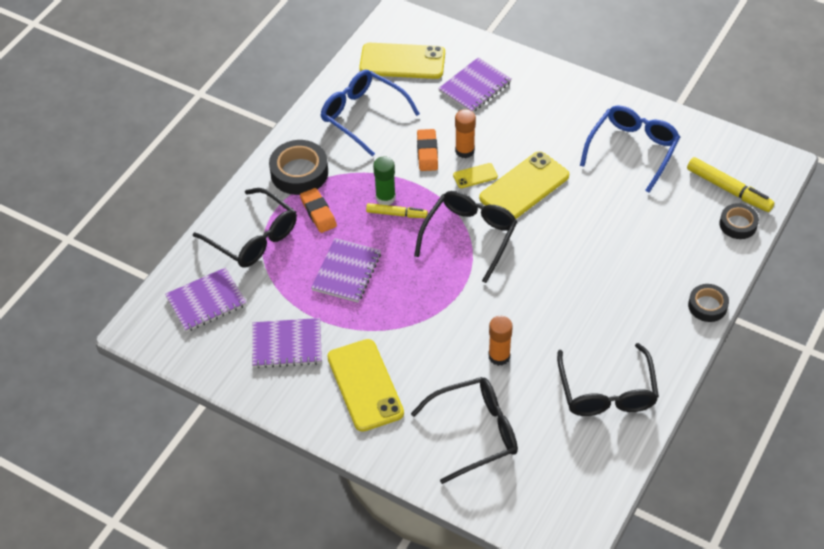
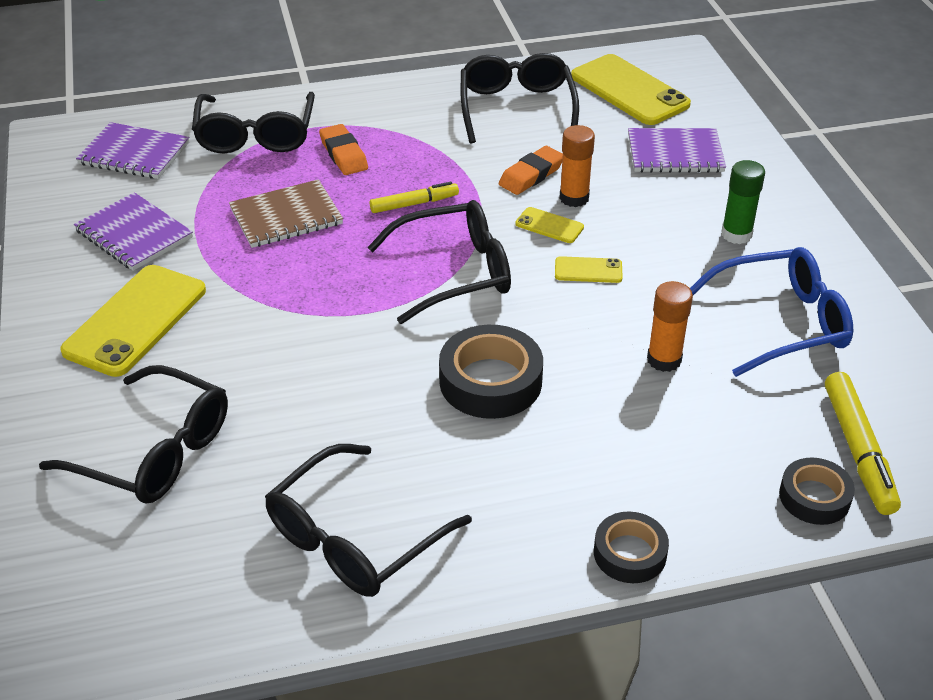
camera: 45 degrees right, 10 degrees down
(299, 172) = (381, 114): black tape -> black tape (490, 381)
(318, 213) = (344, 154): orange eraser -> orange eraser turned 45 degrees counterclockwise
(346, 272) = (286, 216): purple notebook -> brown notebook
(363, 115) = (516, 108): blue glasses -> black glasses
(385, 198) = (426, 184): green glue stick -> green glue stick (736, 234)
(396, 214) = (414, 204): yellow marker -> yellow marker turned 75 degrees counterclockwise
(499, 356) = (300, 402): orange glue stick -> orange glue stick (664, 360)
(524, 187) = (588, 270): yellow phone -> yellow phone, size x0.47

